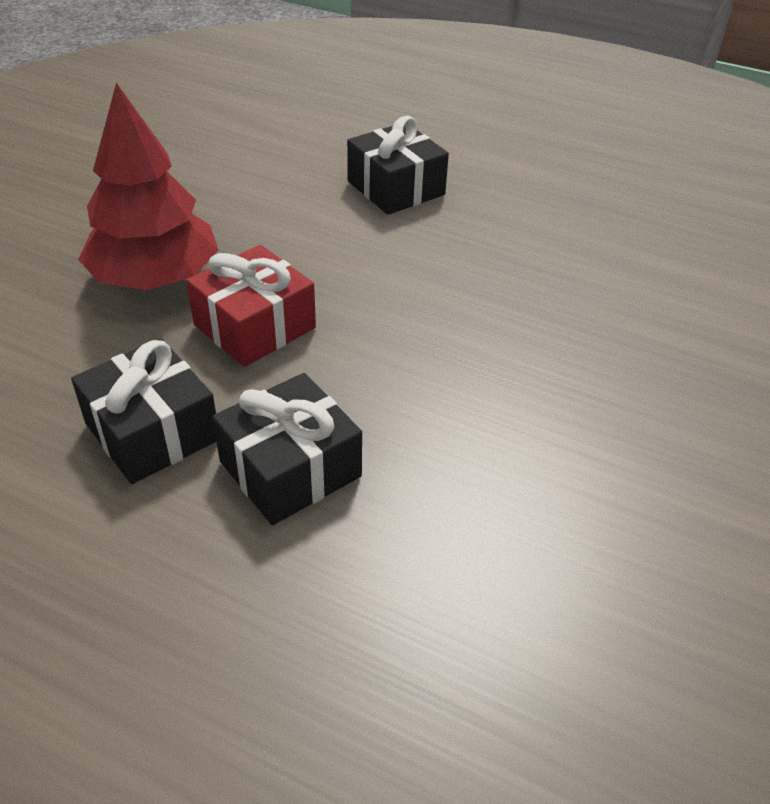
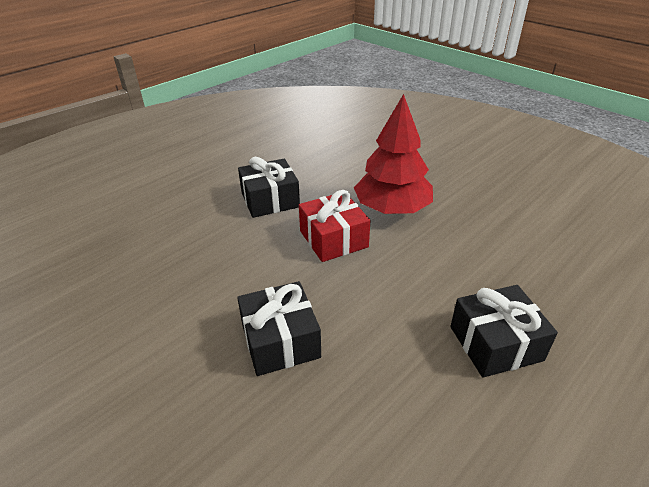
camera: 110 degrees right, 5 degrees down
(290, 469) = (219, 236): black gift -> black gift (280, 340)

